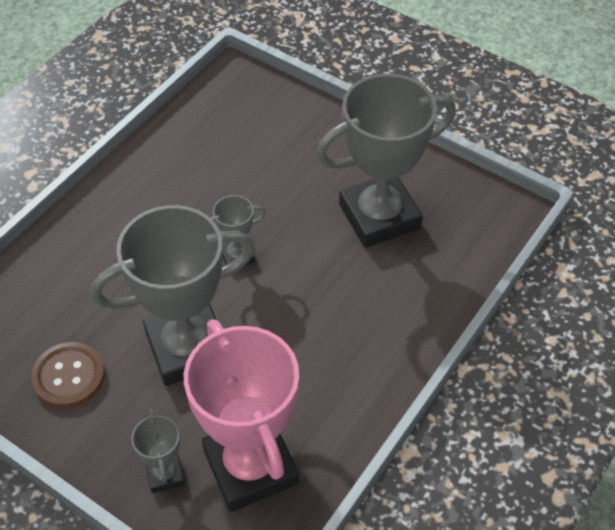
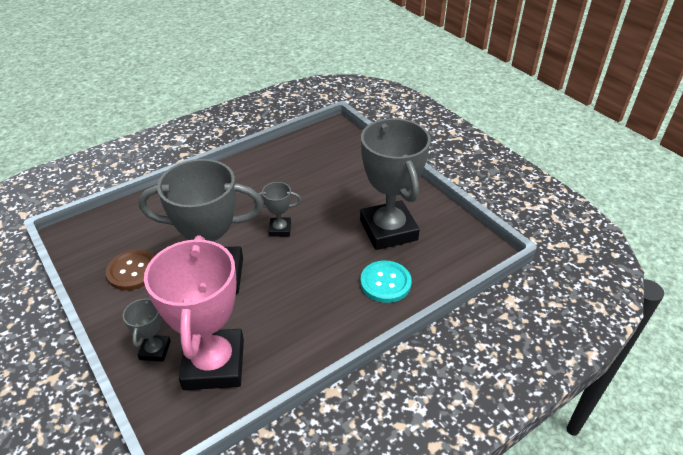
camera: 20 degrees right, 10 degrees down
(379, 216) = (388, 230): grey trophy -> grey trophy turned 75 degrees clockwise
(408, 292) = (385, 283): none -> turquoise button

